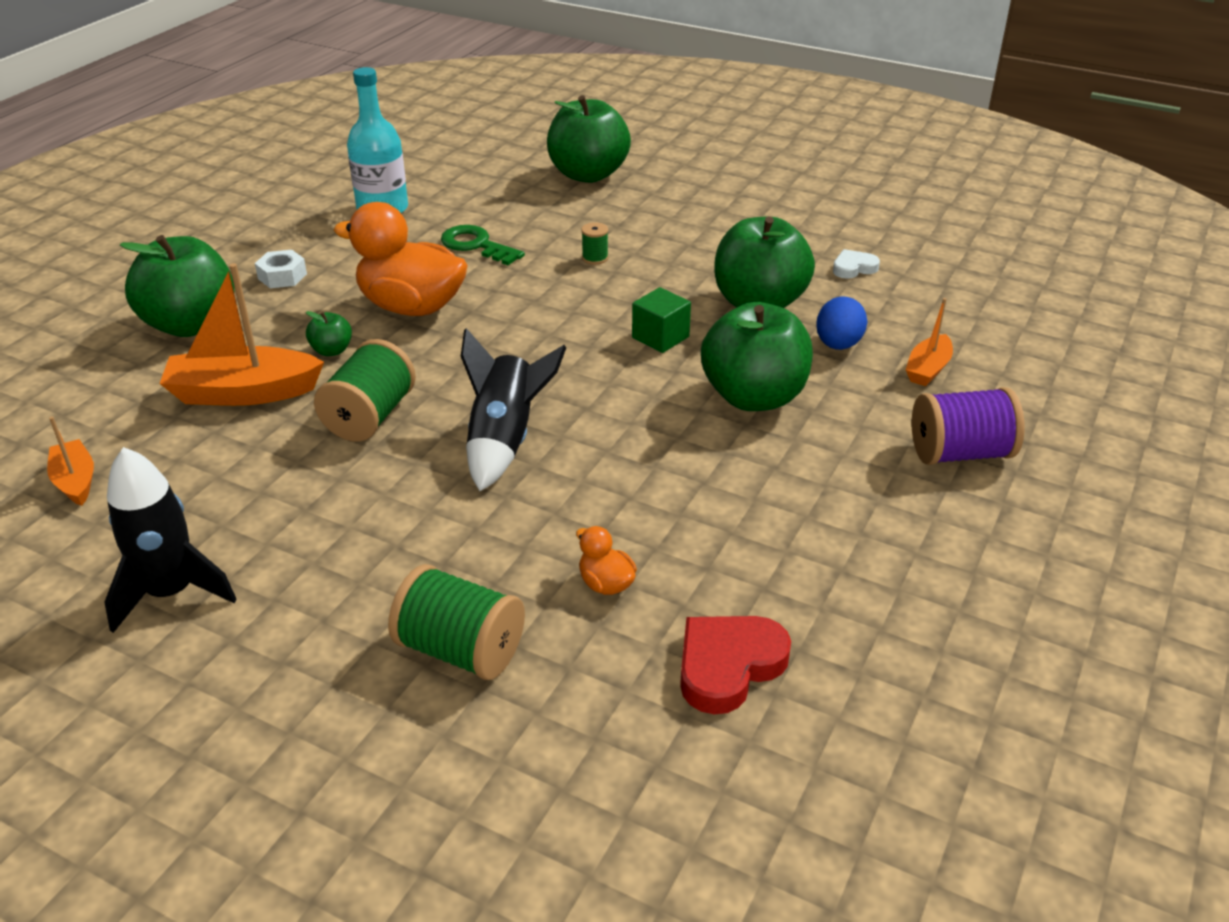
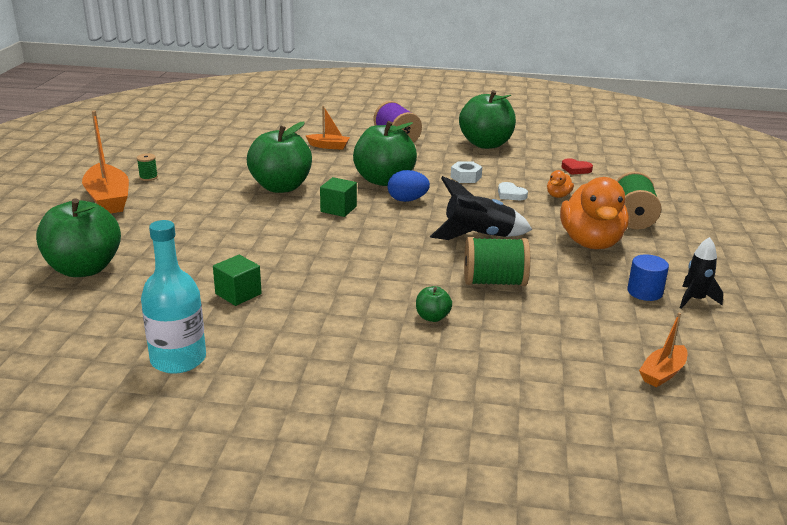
camera: 110 degrees left, 10 degrees down
(171, 593) = (695, 299): black rocket -> black rocket, size x0.63
(191, 325) = (444, 400): green apple -> green apple (486, 144)
(234, 547) = (644, 292): none -> blue cylinder
(243, 392) = (511, 338): orange boat -> orange boat (108, 199)
(282, 276) = (336, 377): white nut -> white nut (466, 177)
(411, 307) = (351, 300): orange duck -> orange duck (591, 242)
(476, 245) = (238, 294): green key -> green cube
(595, 258) = (241, 243): green spool -> green spool (148, 177)
(728, 666) = (575, 169): red heart -> red heart, size x0.58
(838, 345) = (317, 165): blue egg -> blue egg (407, 200)
(853, 268) = (223, 166): white heart -> white heart (510, 194)

